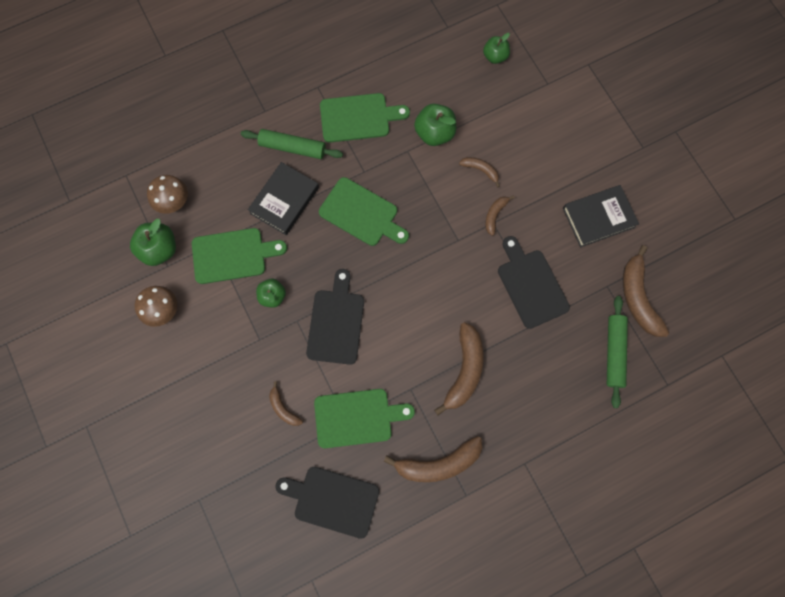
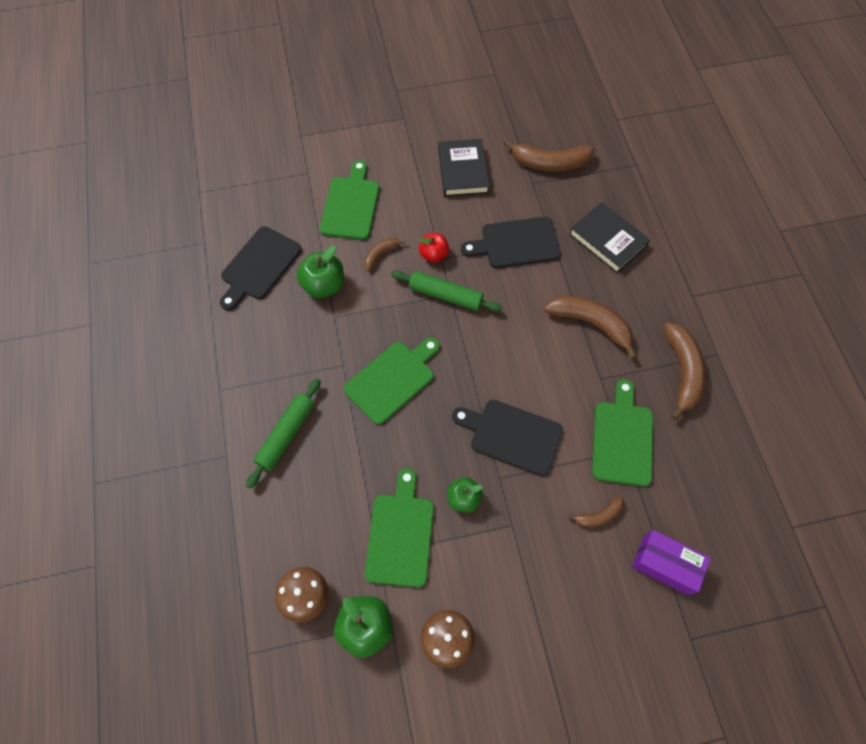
camera: 75 degrees left, 10 degrees down
(254, 470) = (665, 565): none -> purple box
(284, 200) = (349, 459): black book -> black book (607, 240)
(332, 500) = (708, 485): black cutting board -> black cutting board (259, 266)
(358, 117) = (276, 355): green cutting board -> green cutting board (351, 205)
(495, 56) = (258, 209): green apple -> none
(495, 215) = (434, 254): brown banana -> red apple
(614, 352) = (598, 196): green rolling pin -> green rolling pin (445, 295)

